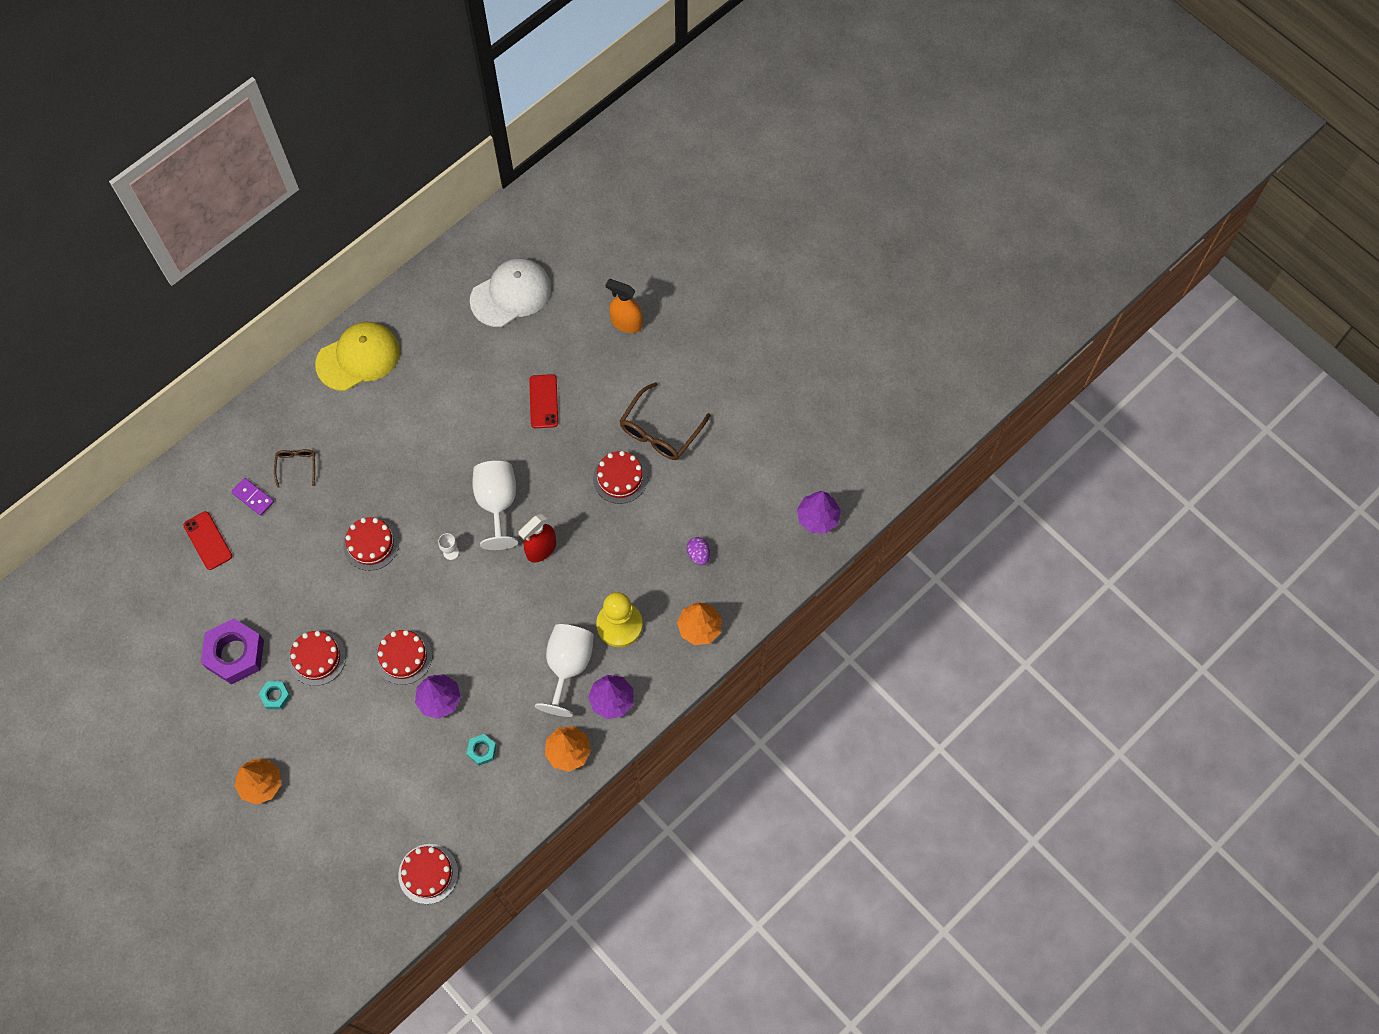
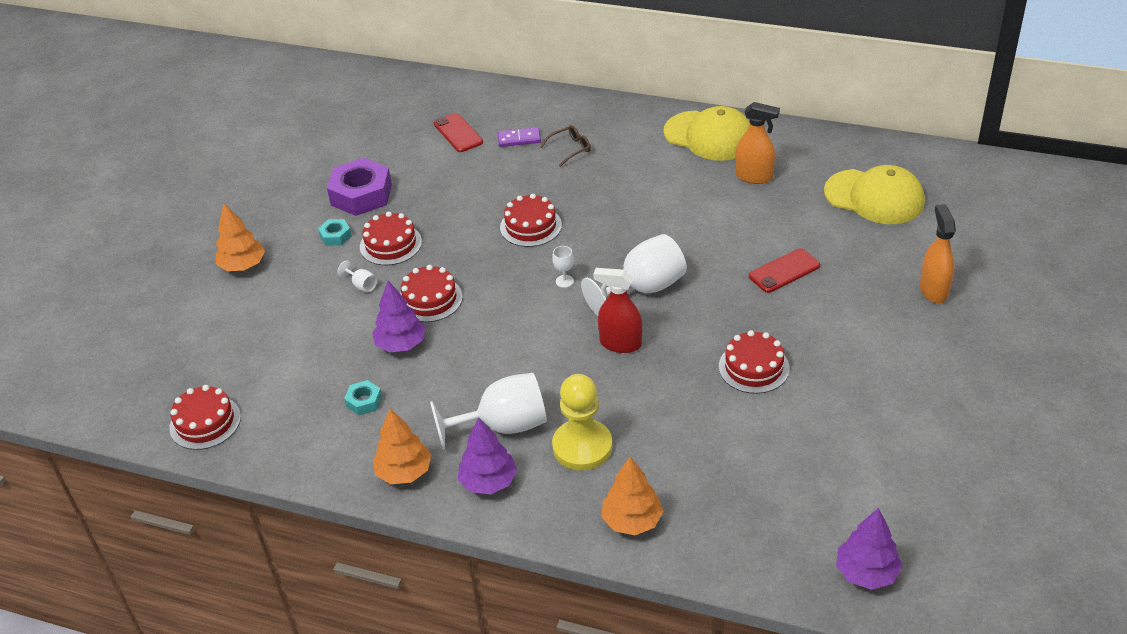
camera: 65 degrees right, 25 degrees down
(208, 540) = (458, 133): red phone -> red phone turned 60 degrees counterclockwise
(253, 497) = (519, 139): purple domino -> purple domino turned 75 degrees clockwise
(352, 700) = (362, 285): none -> white goblet
(430, 357) = (754, 176): none -> orange spray bottle
(511, 294) = (874, 197): white cap -> yellow cap
(660, 431) = (838, 374): brown glasses -> none
(698, 554) = (721, 477): purple egg -> none

